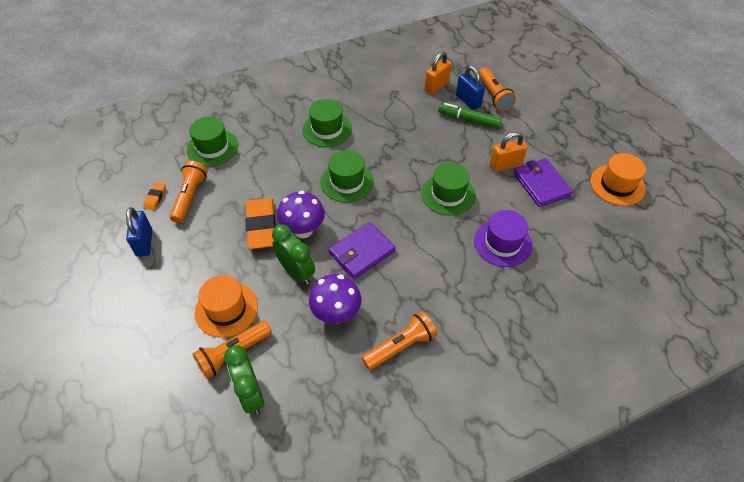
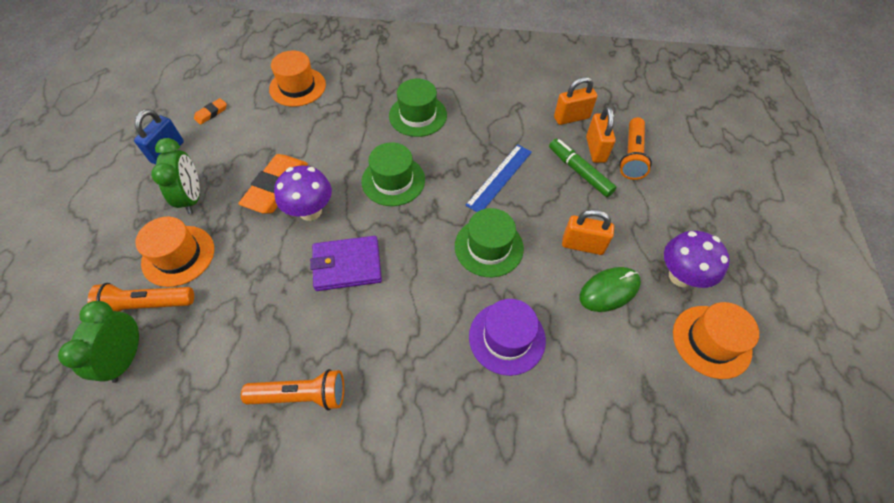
camera: 30 degrees right, 5 degrees up
(190, 197) = (239, 126): orange flashlight -> none
(212, 147) = (297, 87): green hat -> orange hat
(296, 272) = (269, 252): green clock -> green clock (192, 198)
(336, 314) = (269, 319): purple mushroom -> purple mushroom (680, 276)
(420, 147) = (499, 178): none -> blue ruler
(468, 101) = (595, 149): blue padlock -> orange padlock
(541, 184) = (609, 290): purple wallet -> green mouse

